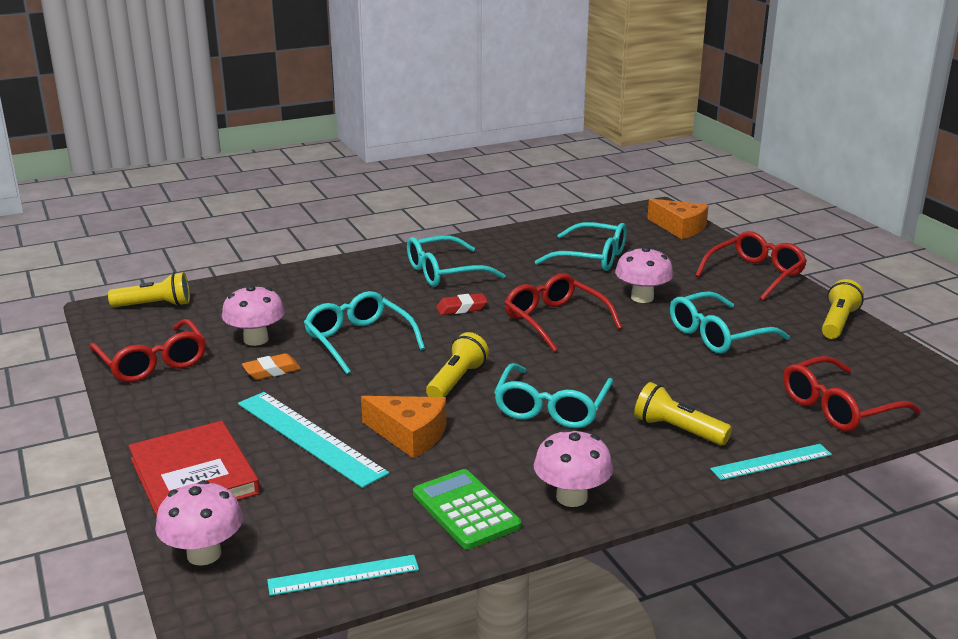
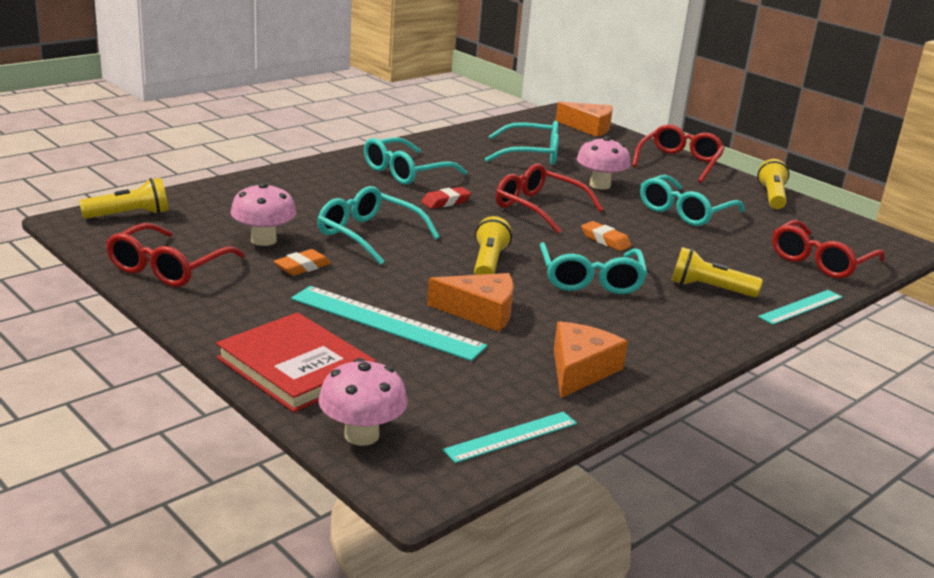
camera: 20 degrees left, 0 degrees up
(152, 362) = (169, 268): red glasses -> red glasses turned 75 degrees clockwise
(465, 510) = (580, 370): green calculator -> orange cheese
(571, 497) = (663, 350): pink mushroom -> none
(601, 363) = (605, 240): none -> orange eraser

